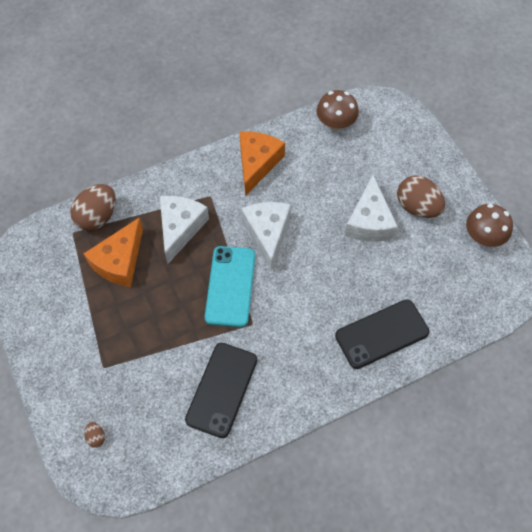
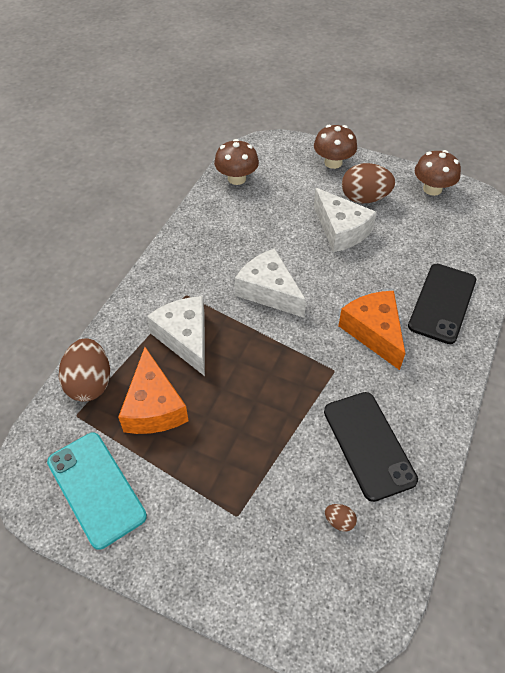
camera: 40 degrees left, 10 degrees down
(96, 437) = (299, 589): brown egg -> brown egg (339, 521)
(230, 286) = (282, 354): turquoise phone -> turquoise phone (96, 488)
(257, 163) = (202, 245): orange cheese -> orange cheese (374, 332)
(426, 158) = (333, 162): none -> brown mushroom

